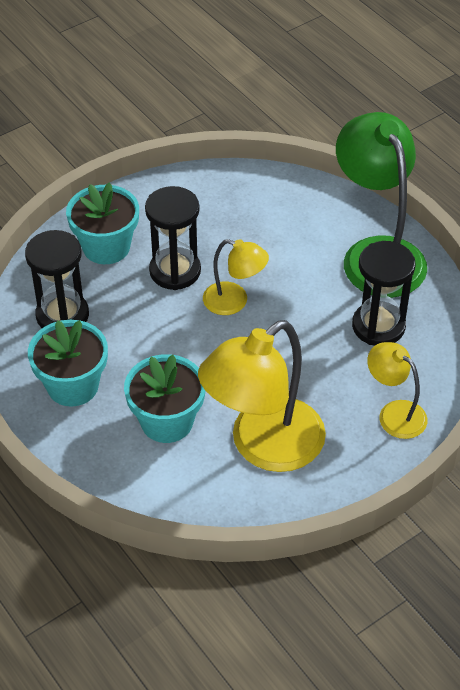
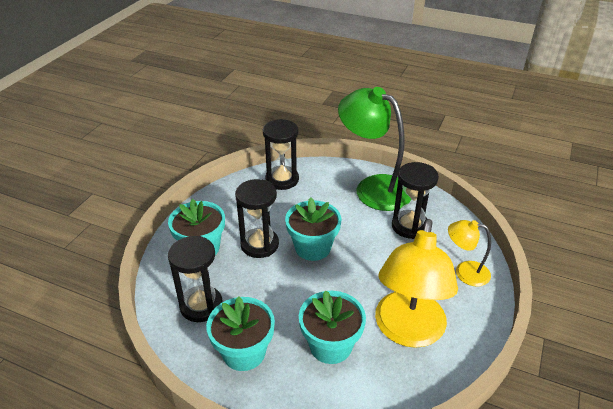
camera: 30 degrees left, 10 degrees down
(234, 302) = (313, 247): yellow lamp -> turquoise flower pot
(266, 193) = (282, 179): none -> black hourglass

